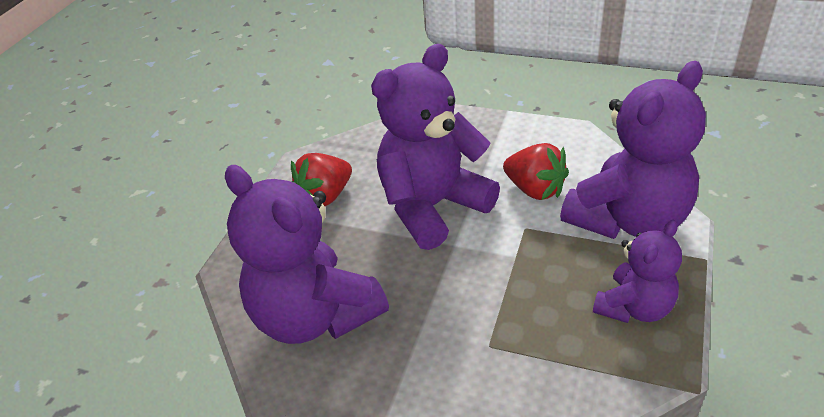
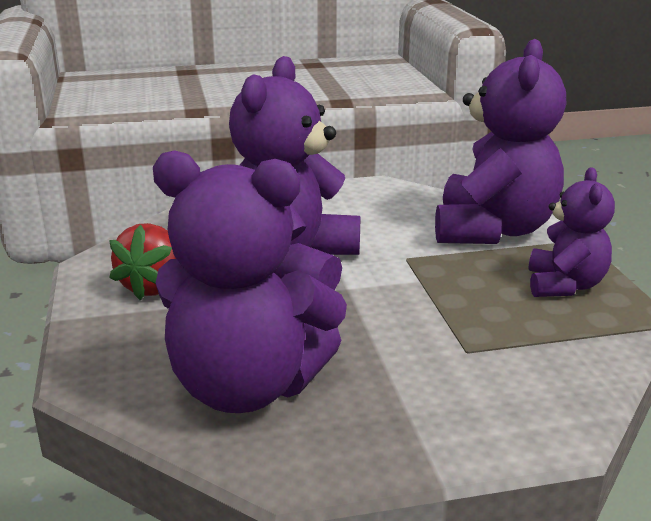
camera: 35 degrees left, 15 degrees down
(535, 189) = (385, 229): red strawberry -> none

